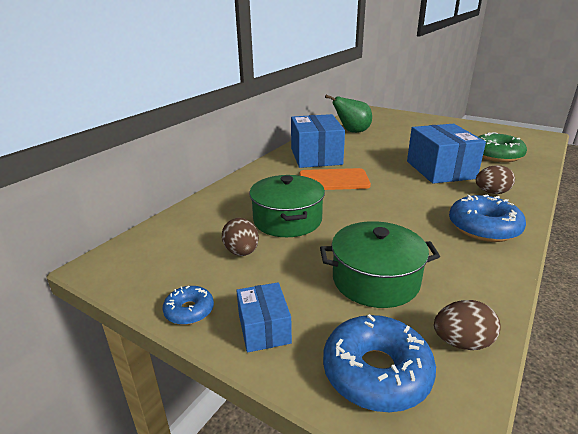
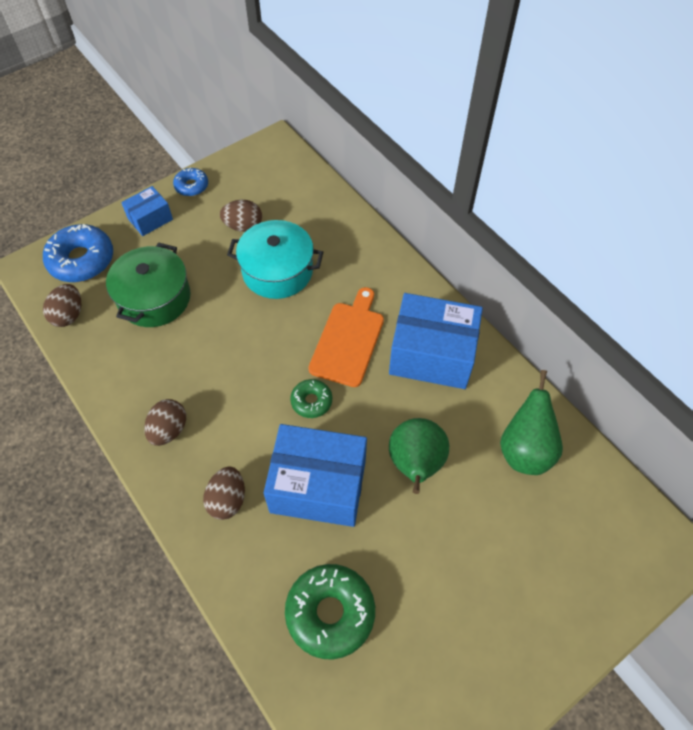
camera: 110 degrees right, 30 degrees up
(264, 329) = (150, 219): blue box -> blue box turned 45 degrees counterclockwise
(287, 220) = (277, 271): green pot -> turquoise pot
(390, 182) = (311, 401): none -> green donut
(392, 150) = (415, 464): none -> green pear
(483, 227) = (169, 430): blue donut -> brown egg

